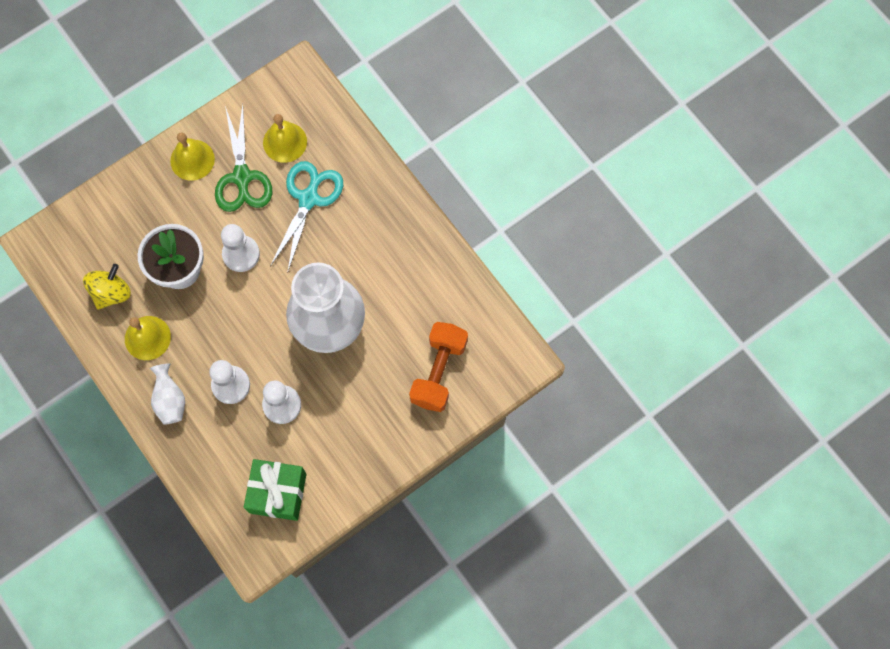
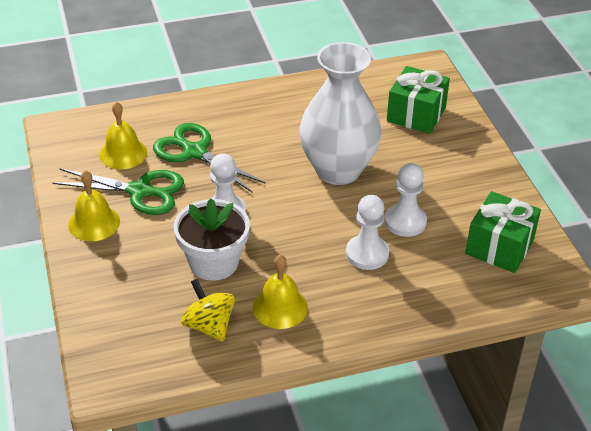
camera: 70 degrees left, 30 degrees down
(170, 400) = (363, 305): white vase -> none
(308, 199) = (195, 152): turquoise scissors -> green scissors
(439, 371) = (416, 114): orange dumbbell -> green gift

